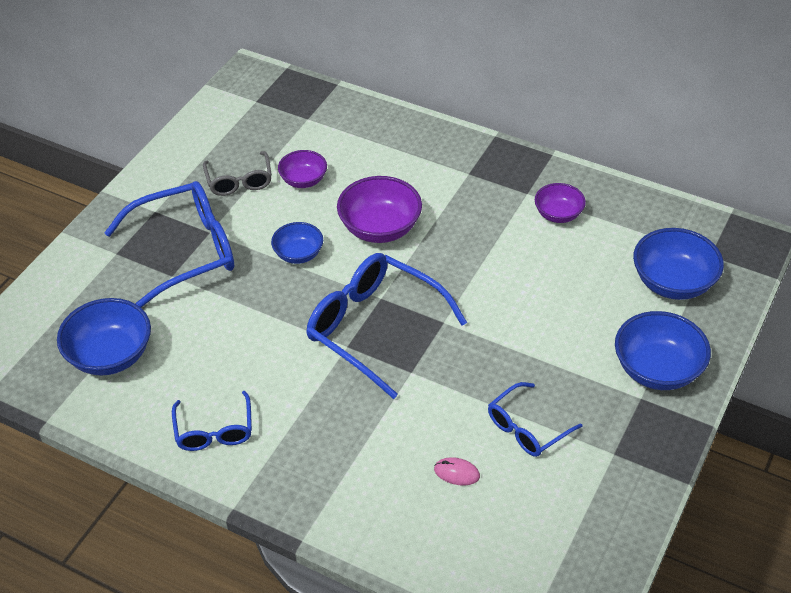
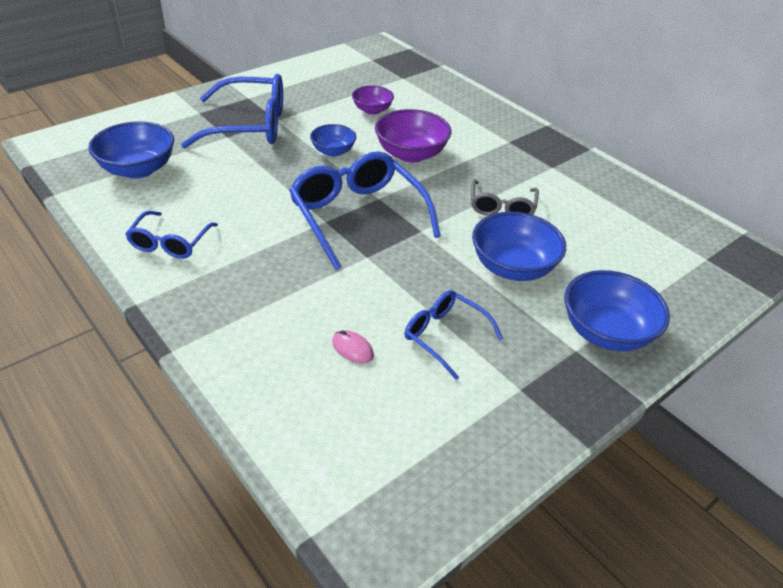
camera: 20 degrees right, 5 degrees down
(239, 181) = (323, 98): grey glasses -> grey glasses (502, 207)
(527, 428) = (444, 336): blue glasses -> blue glasses turned 60 degrees clockwise
(558, 214) = (572, 188): purple bowl -> none
(673, 282) = (658, 268): blue bowl -> blue bowl (513, 267)

